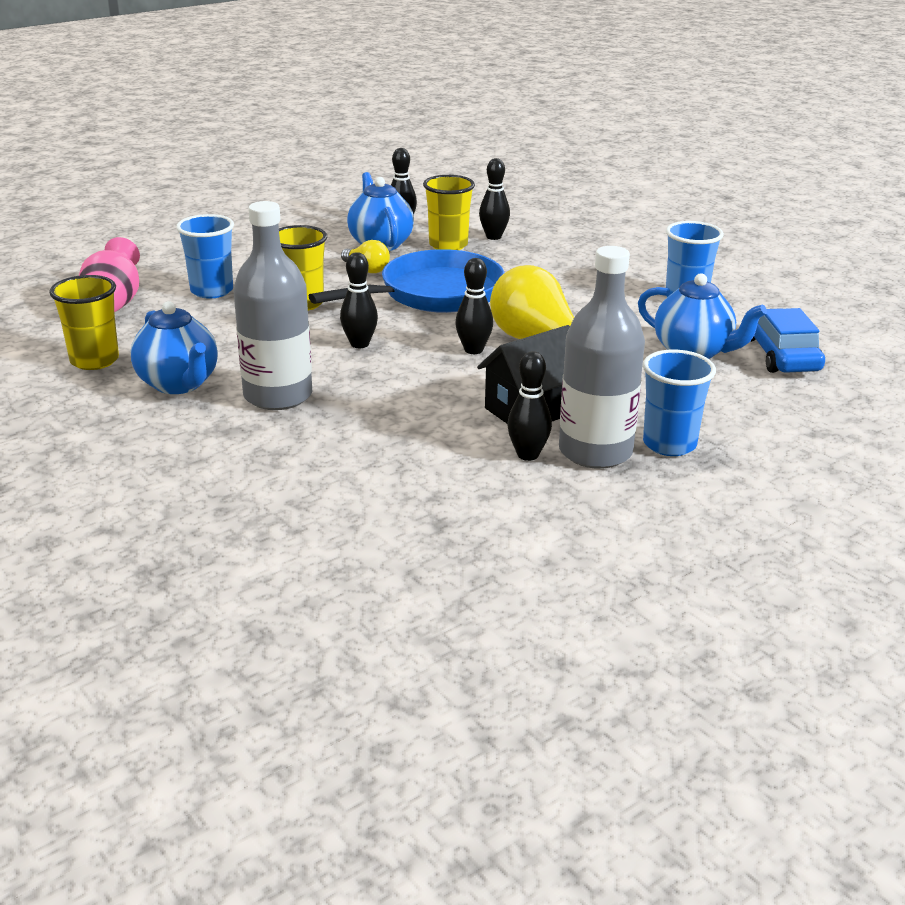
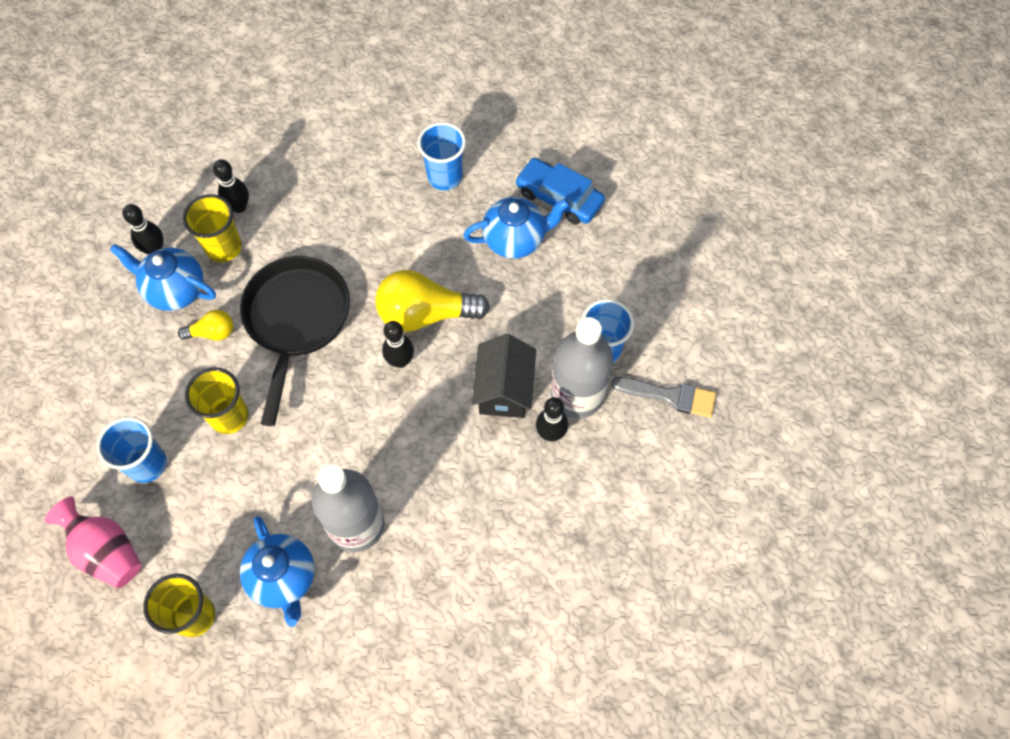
camera: 50 degrees left, 35 degrees up
(179, 384) = (284, 578): blue teapot -> blue teapot turned 60 degrees clockwise
(359, 344) = (328, 423): black bowling pin -> none
(434, 294) = (296, 320): blue pan -> black pan
(693, 509) = (670, 396): none -> grey brush

